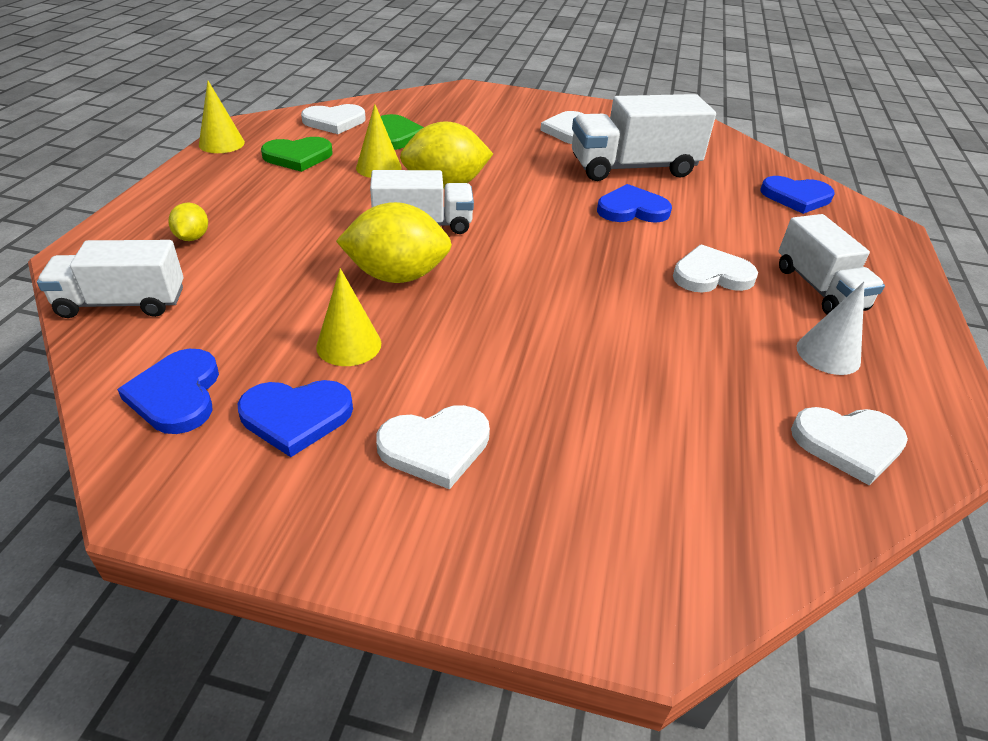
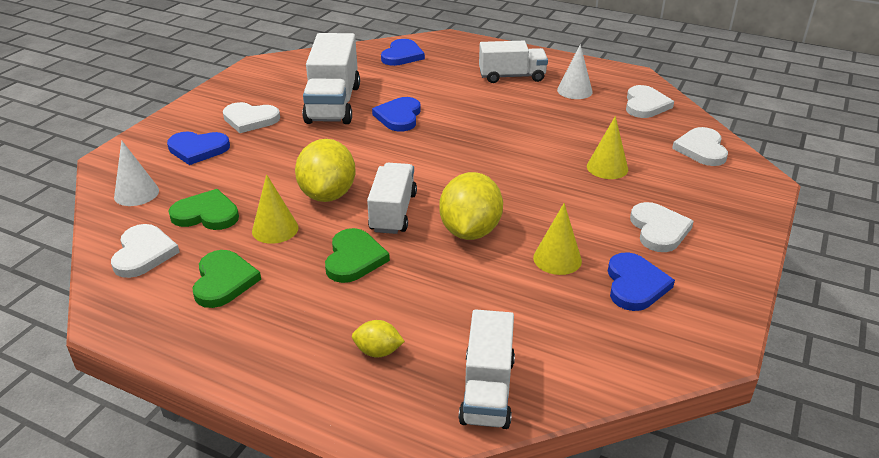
camera: 75 degrees left, 5 degrees down
(177, 395) = (614, 344): blue heart -> blue heart (198, 149)
(221, 143) = (156, 342): yellow cone -> yellow cone (607, 167)
(336, 211) = (354, 258): none -> green heart
(419, 105) = (136, 193): none -> white cone
(711, 275) = (491, 106): white heart -> white heart (701, 149)

